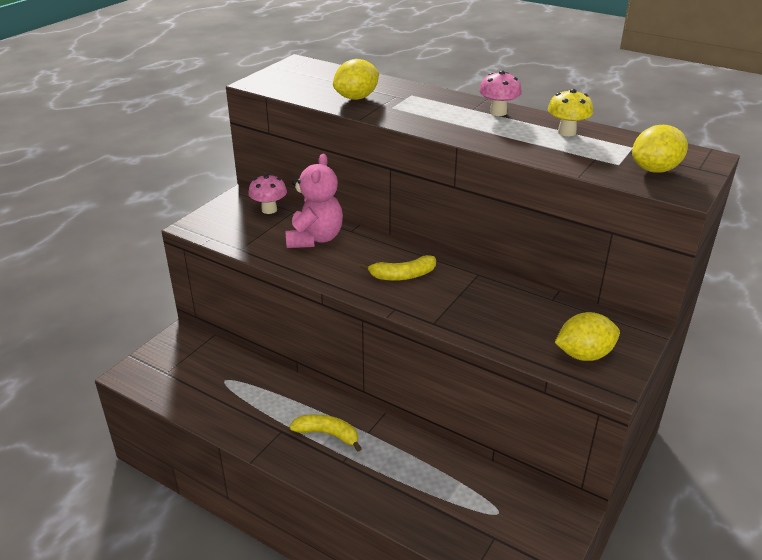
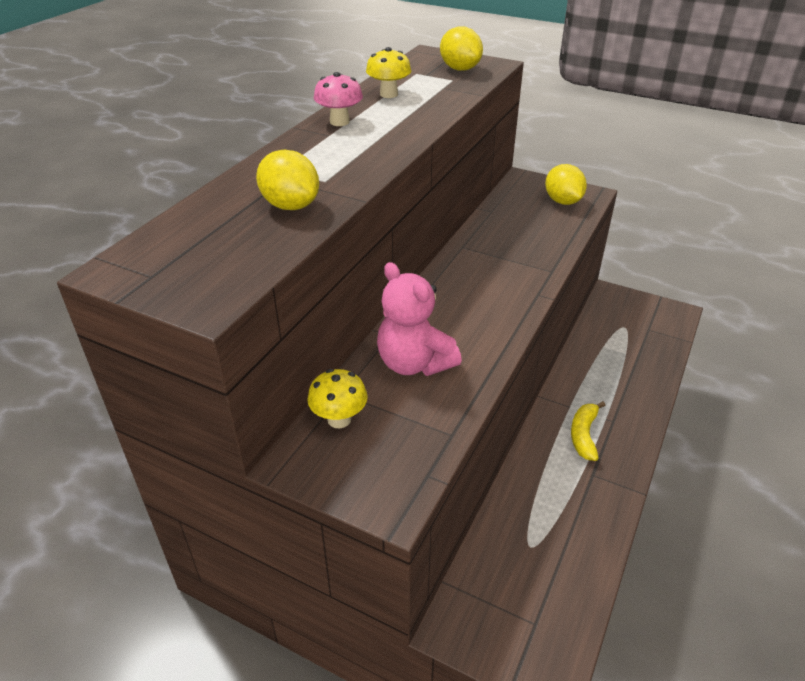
camera: 95 degrees left, 5 degrees up
(269, 210) = (339, 419): pink mushroom -> yellow mushroom
(315, 238) = (414, 363): pink teddy bear -> pink teddy bear turned 135 degrees counterclockwise
(402, 275) = (479, 291): yellow banana -> none

